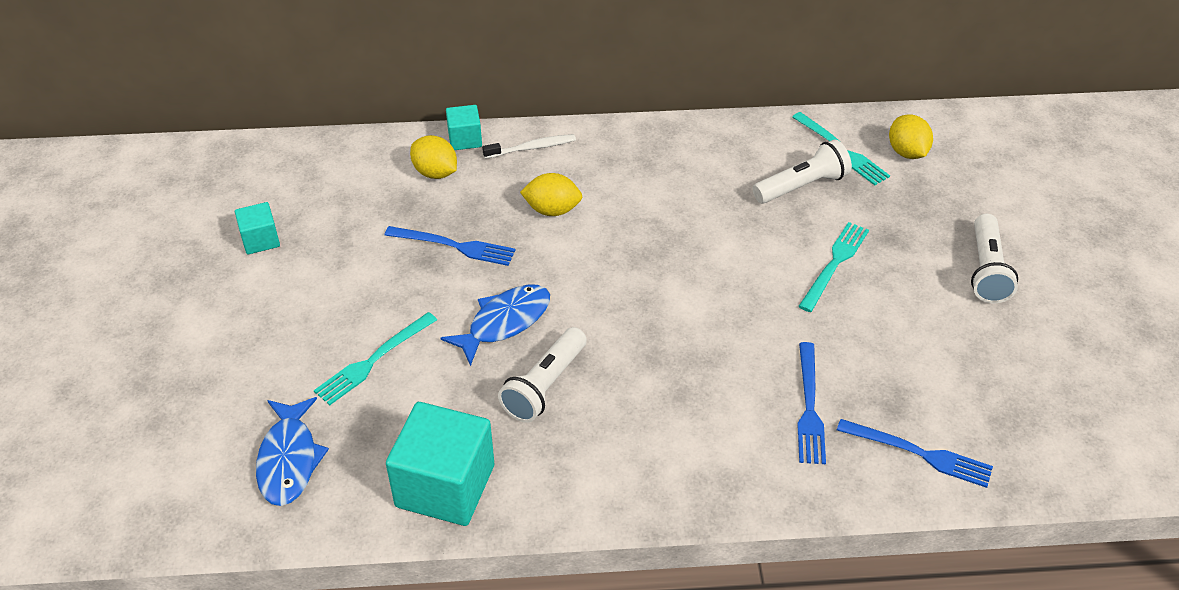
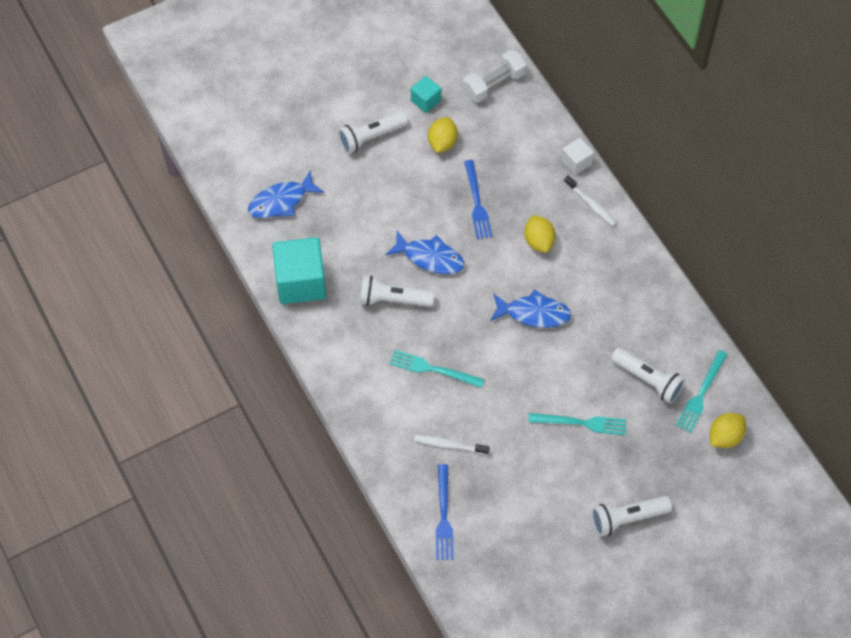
camera: 65 degrees right, 15 degrees up
(268, 316) = (371, 137): none -> white flashlight
(294, 169) = (494, 84): none -> white dumbbell
(374, 360) = (367, 206): turquoise fork -> turquoise fork (433, 369)
(435, 173) = (535, 161): yellow lemon -> yellow lemon (442, 143)
(465, 139) = (576, 162): turquoise cube -> white cube
(653, 251) = (534, 313): none -> blue fish
(809, 407) = (449, 445): blue fork -> white toothbrush

